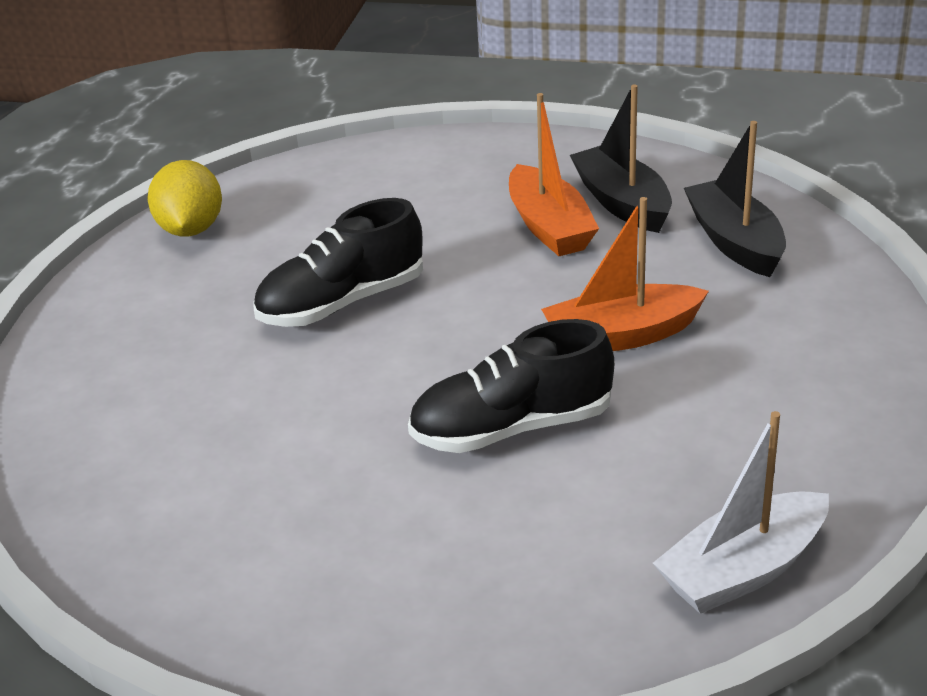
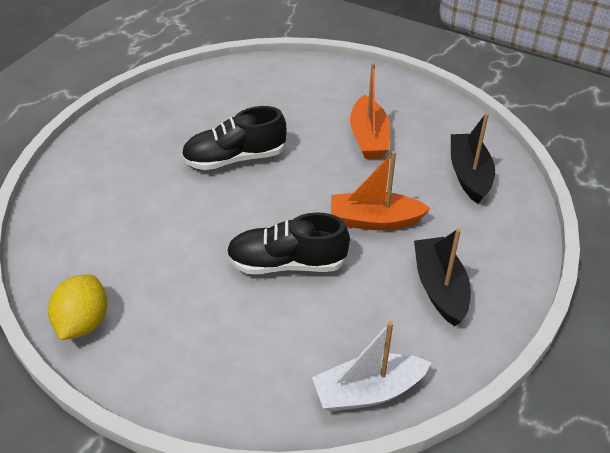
camera: 15 degrees right, 10 degrees up
(190, 229) = (178, 91): yellow lemon -> yellow lemon (83, 322)
(622, 203) = (417, 132): black boat -> black boat (440, 288)

